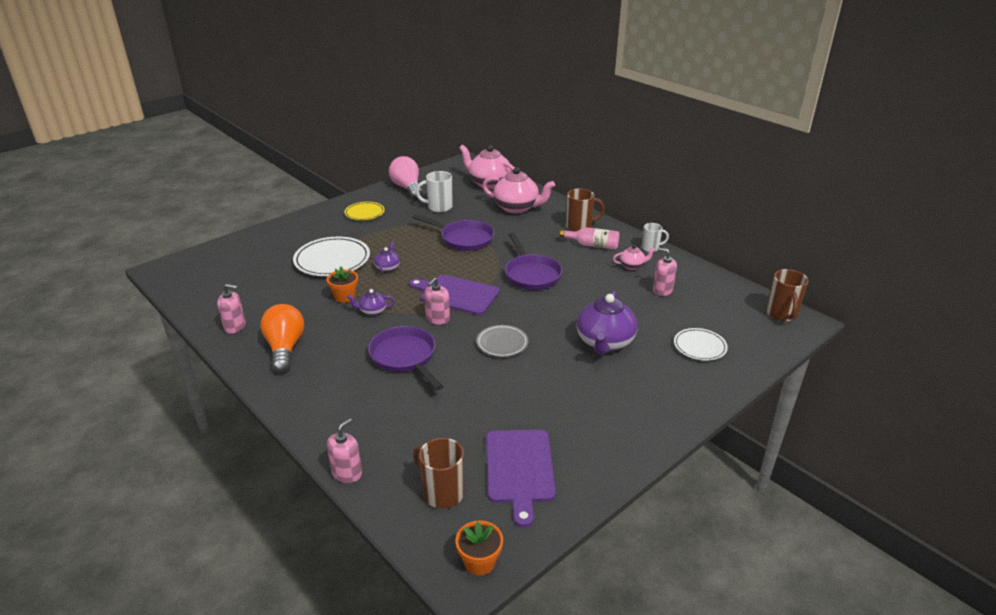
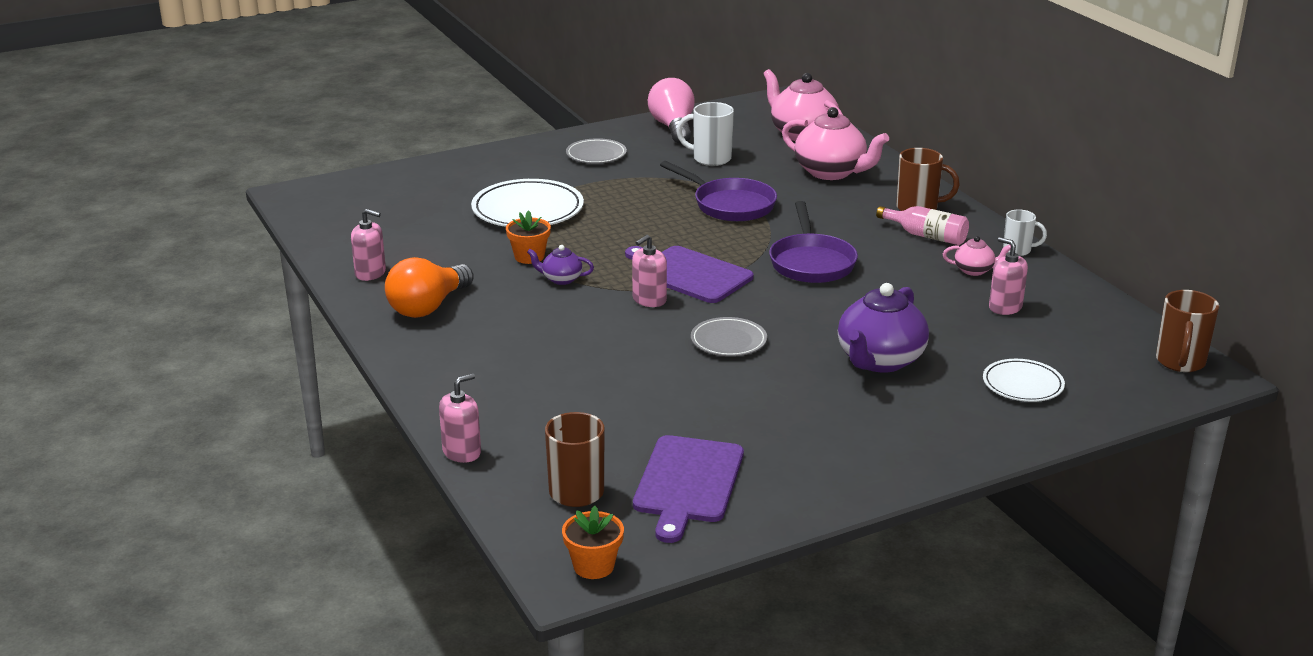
camera: 15 degrees right, 5 degrees down
(285, 348) = (428, 307): orange light bulb -> orange light bulb turned 150 degrees counterclockwise
(364, 213) = (596, 155): yellow plate -> grey plate
(388, 268) = (603, 229): purple teapot -> none
(405, 357) = (585, 339): purple pan -> none

